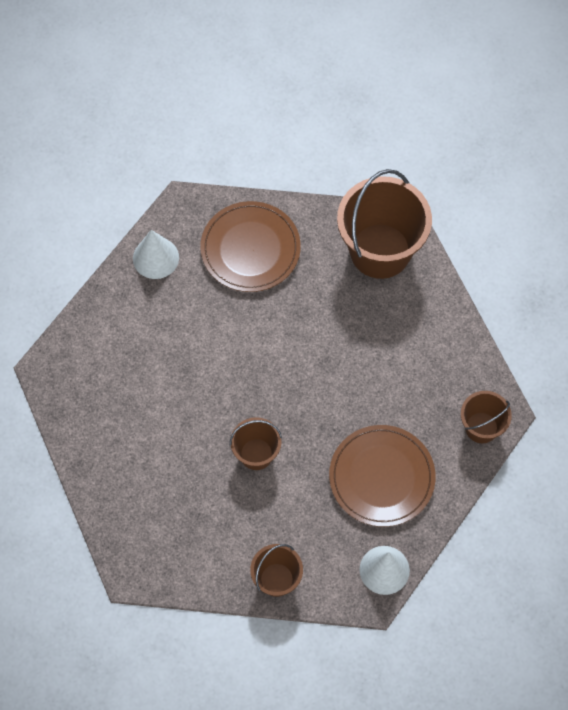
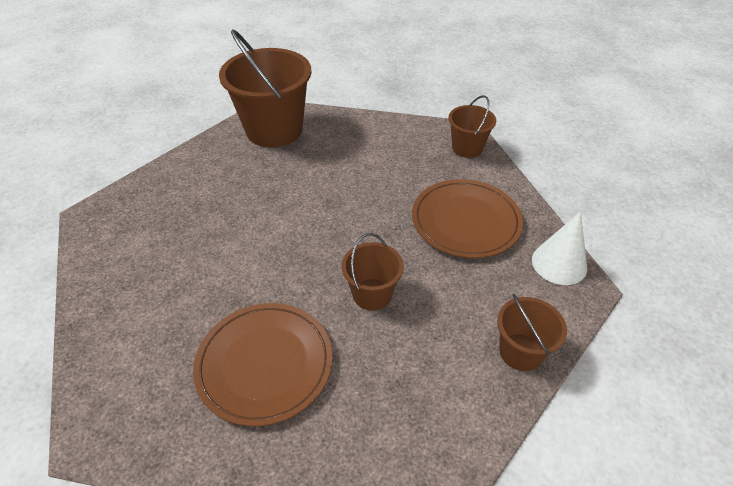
camera: 55 degrees left, 20 degrees down
(156, 258) = (106, 261): white cone -> none
(250, 249) = (182, 195): brown plate -> brown plate (264, 364)

